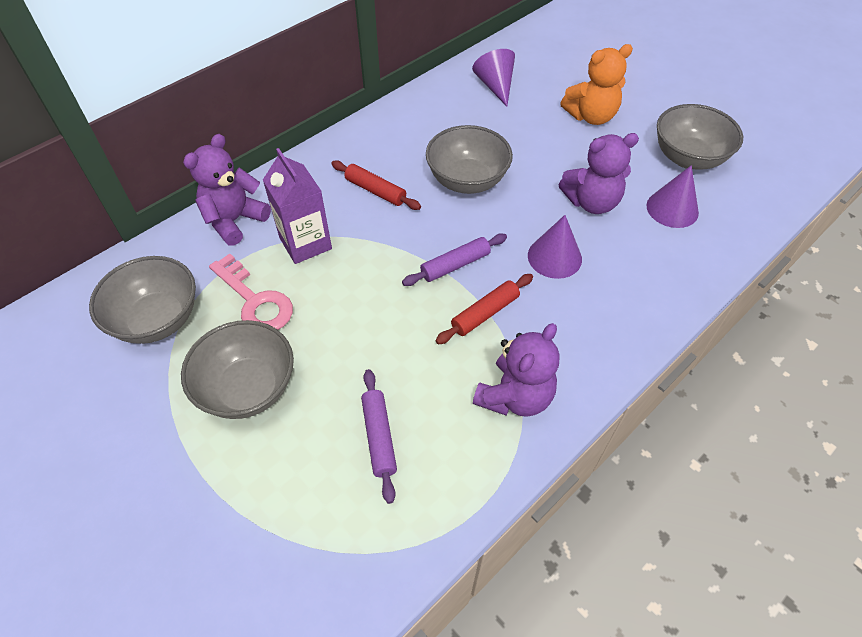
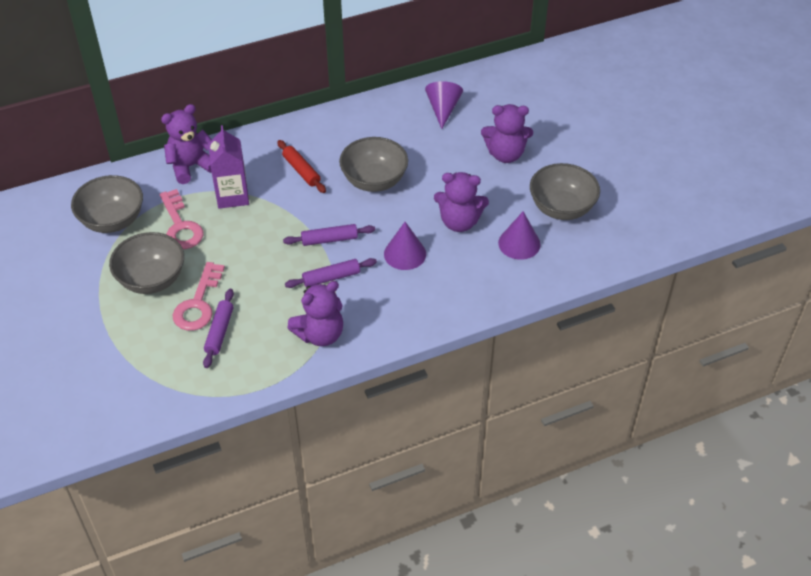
camera: 20 degrees right, 5 degrees down
(329, 404) = (198, 303): none -> pink key
(485, 313) = (331, 277): red rolling pin -> purple rolling pin
(591, 116) = (505, 154): orange teddy bear -> purple teddy bear

